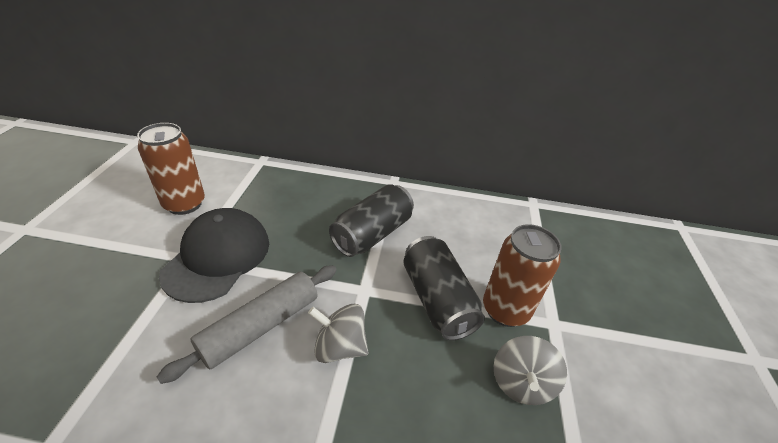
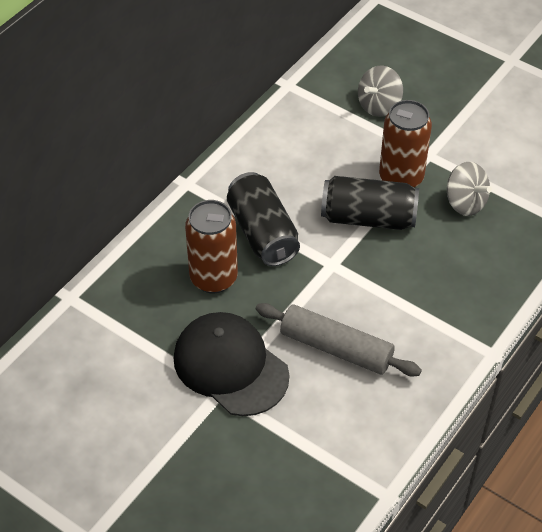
camera: 60 degrees left, 10 degrees up
(184, 204) = (122, 385): brown can -> brown can (213, 278)
(260, 326) = (336, 348): grey rolling pin -> grey rolling pin turned 45 degrees counterclockwise
(340, 347) = (383, 300): grey spinning top -> grey spinning top (379, 105)

